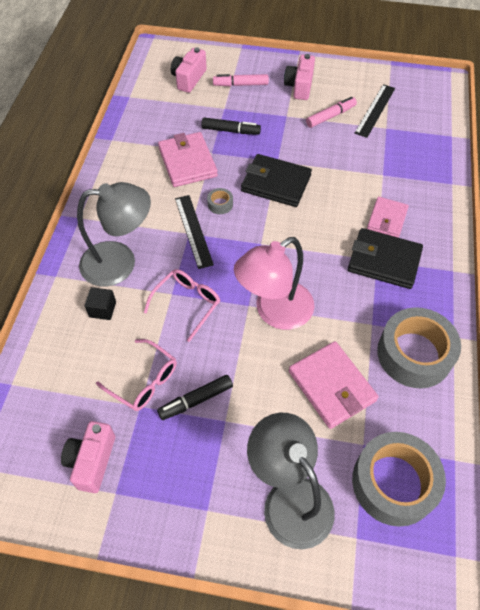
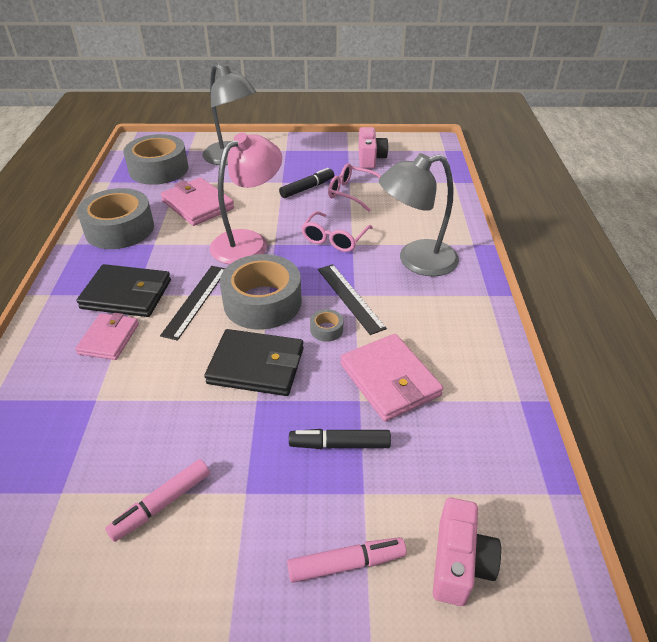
camera: 170 degrees right, 15 degrees down
(102, 309) = (411, 227): black cube -> none
(267, 236) = (262, 302): none -> grey tape
(299, 86) = (220, 580): pink camera -> none
(375, 110) = (69, 534): black ruler -> black ruler (196, 301)

